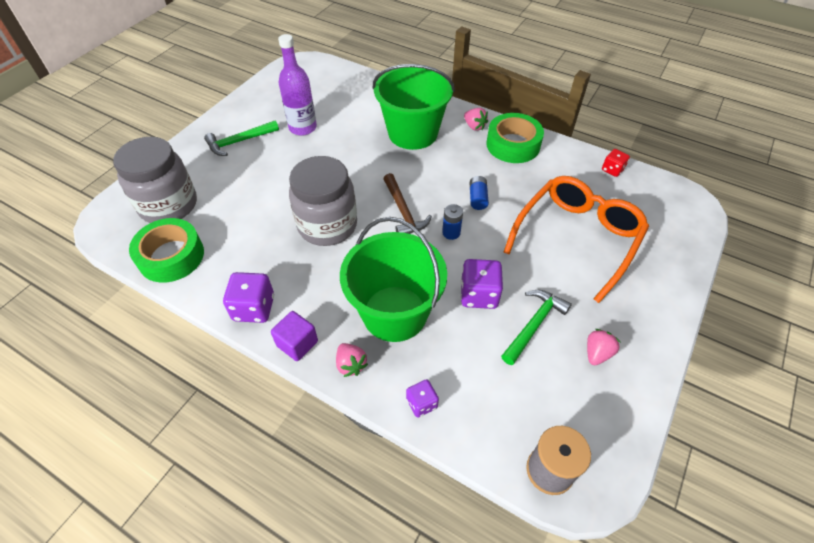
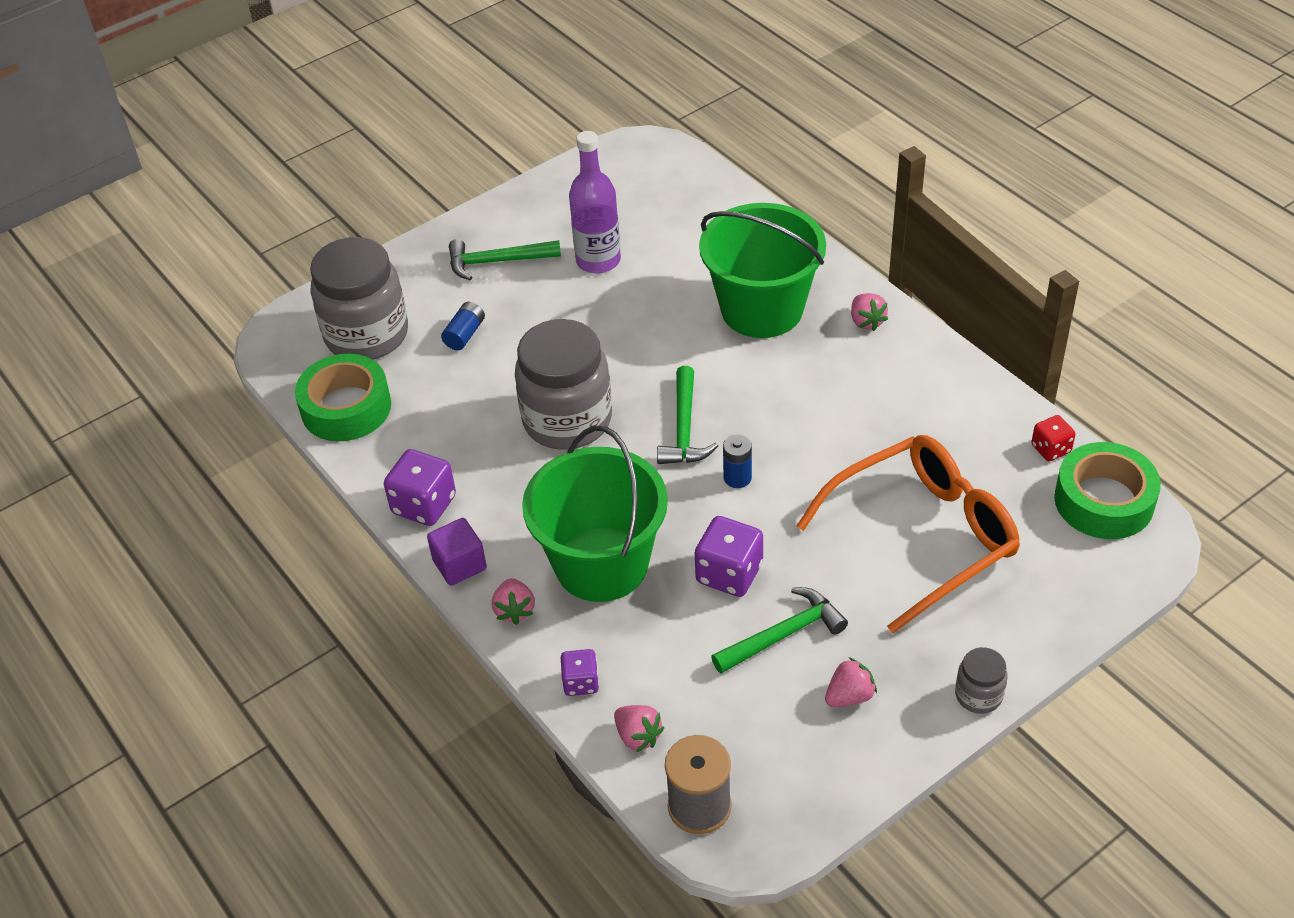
camera: 25 degrees right, 5 degrees down
(403, 211) = (684, 428): brown hammer -> green hammer
(477, 198) = (805, 438): blue battery -> blue battery (465, 334)
(480, 431) = (638, 736): none -> pink strawberry
(513, 145) = (911, 367): green tape -> green tape (1104, 501)
(669, 326) = (978, 695): none -> grey jar

